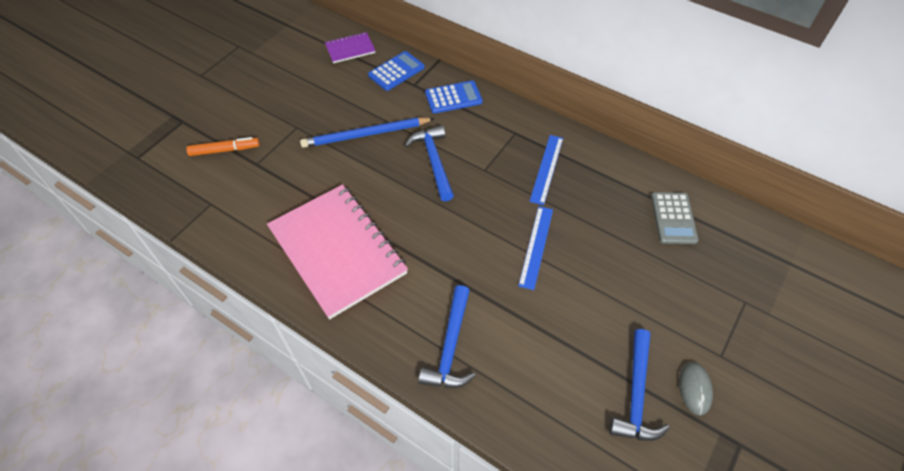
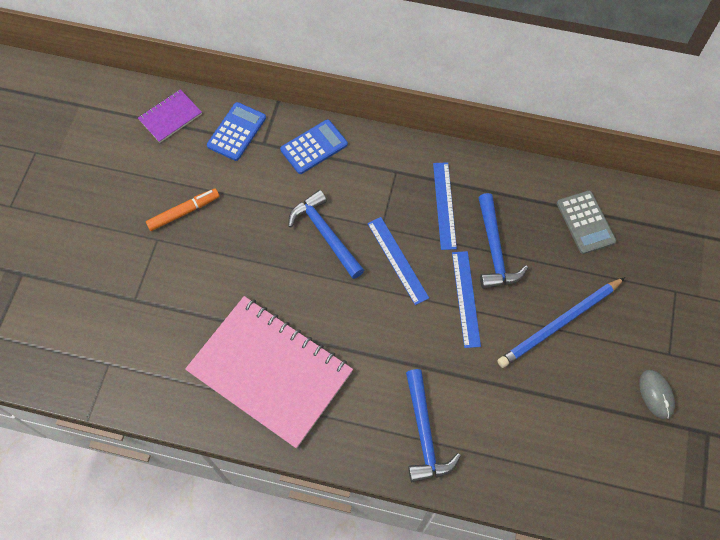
camera: 20 degrees left, 10 degrees up
(224, 150) = (90, 294): orange marker -> orange marker (184, 212)
(365, 134) = (238, 224): blue pencil -> blue pencil (559, 324)
(487, 198) = (397, 260): none -> blue ruler
(636, 394) = (608, 419): blue hammer -> blue hammer (494, 250)

